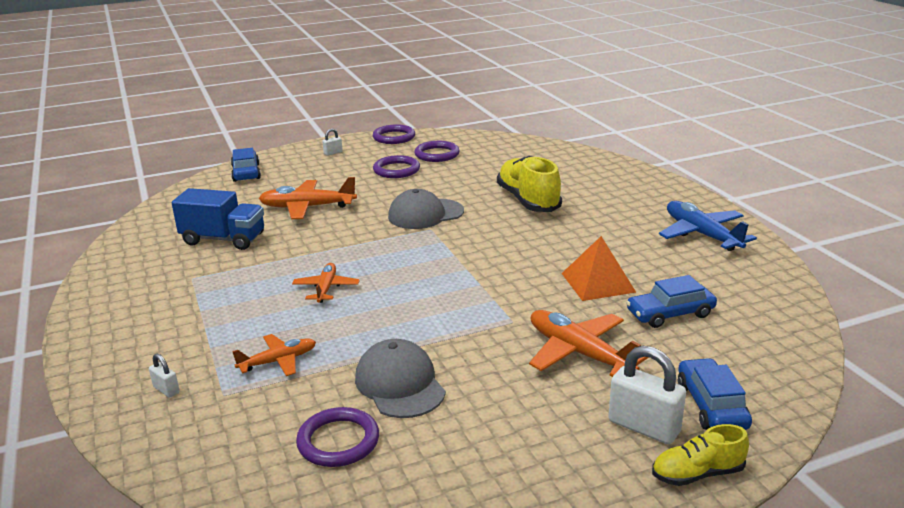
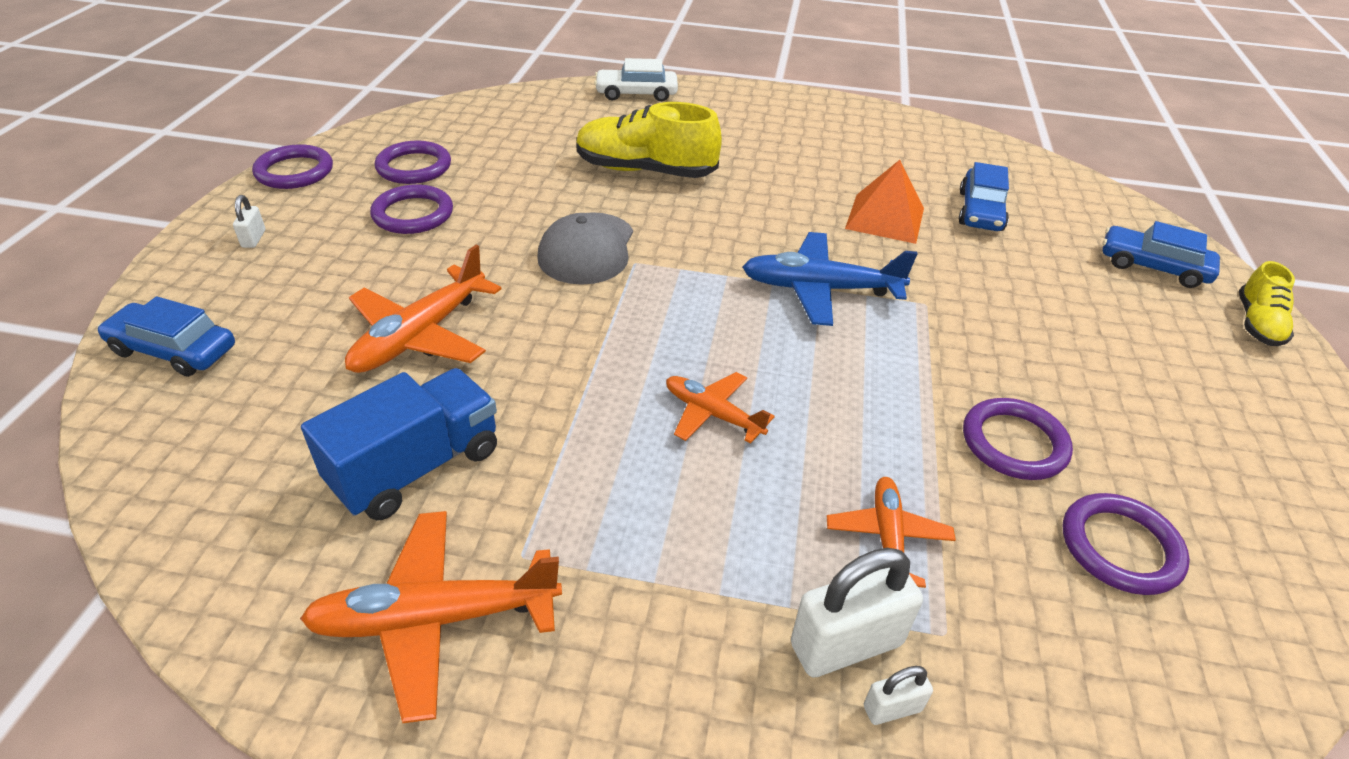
camera: 60 degrees left, 15 degrees up
(400, 384) = (1014, 443): grey cap -> purple ring
(579, 353) = (1021, 292): orange plane -> orange plane (435, 619)
(614, 169) = (636, 94): none -> white car
(643, 427) = (1174, 317): white padlock -> white padlock (846, 644)
(701, 234) = (840, 125): blue plane -> blue plane (820, 289)

